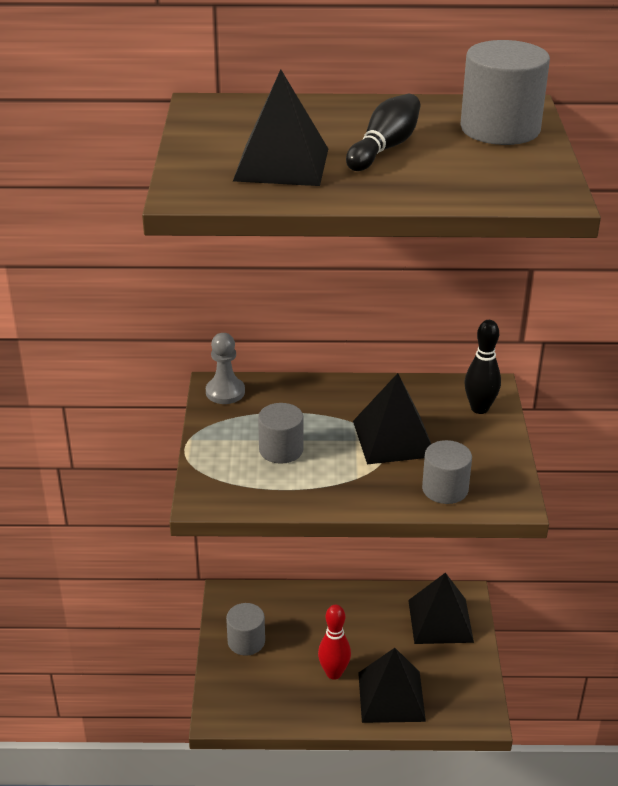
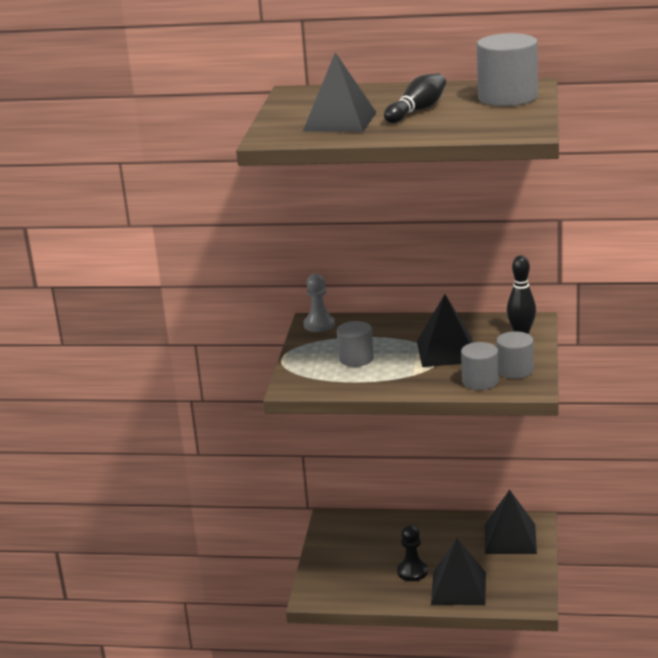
camera: 10 degrees right, 10 degrees down
(246, 641) = (341, 549): grey cylinder -> grey cylinder (515, 370)
(334, 673) = (412, 572): red bowling pin -> black pawn

